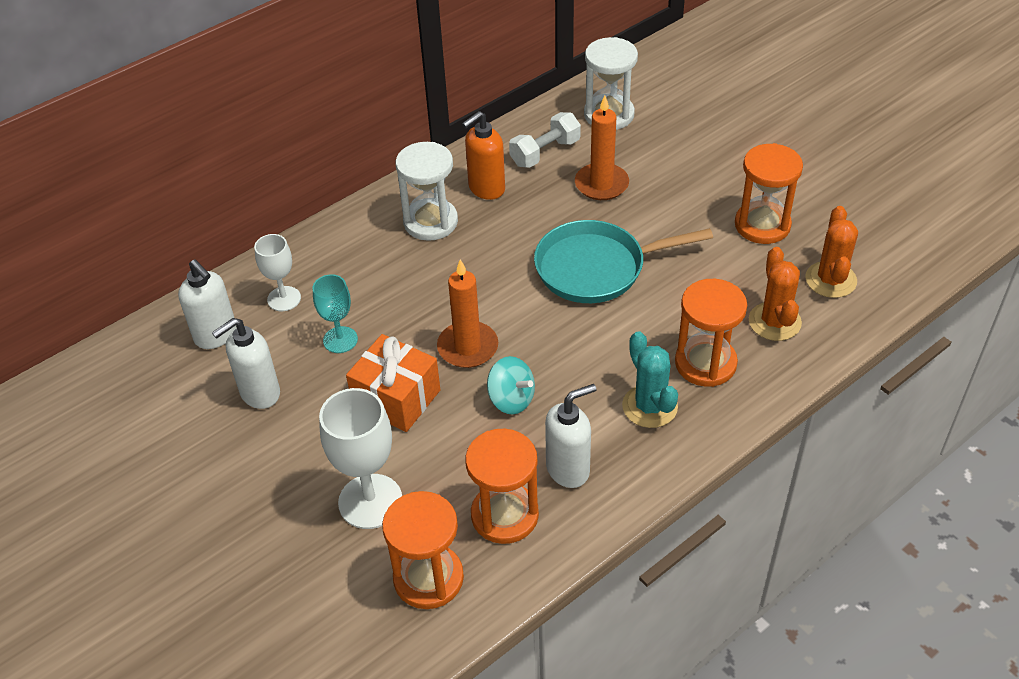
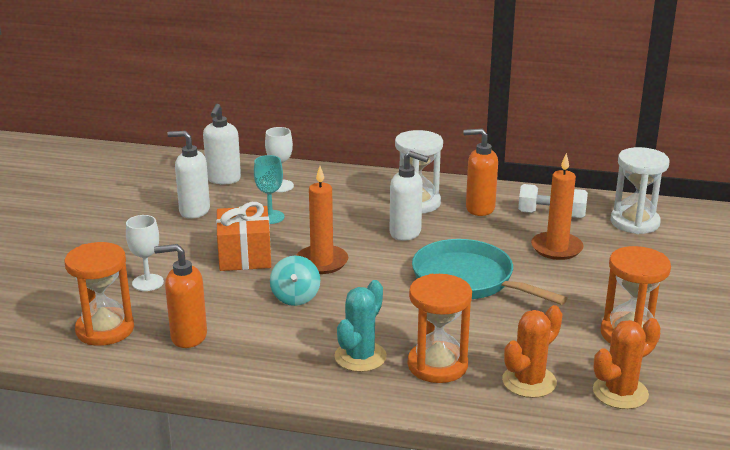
camera: 50 degrees right, 20 degrees down
(370, 501) = (148, 283): white goblet -> white goblet, size x0.60
(504, 515) = (188, 337): orange hourglass -> orange soap dispenser
(568, 469) = (258, 346): white soap dispenser -> white soap dispenser (406, 233)

